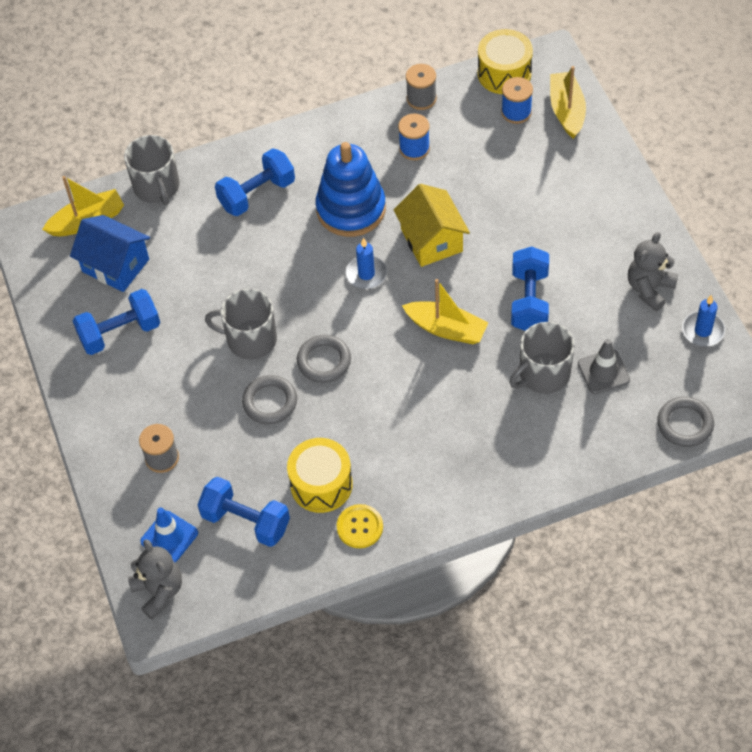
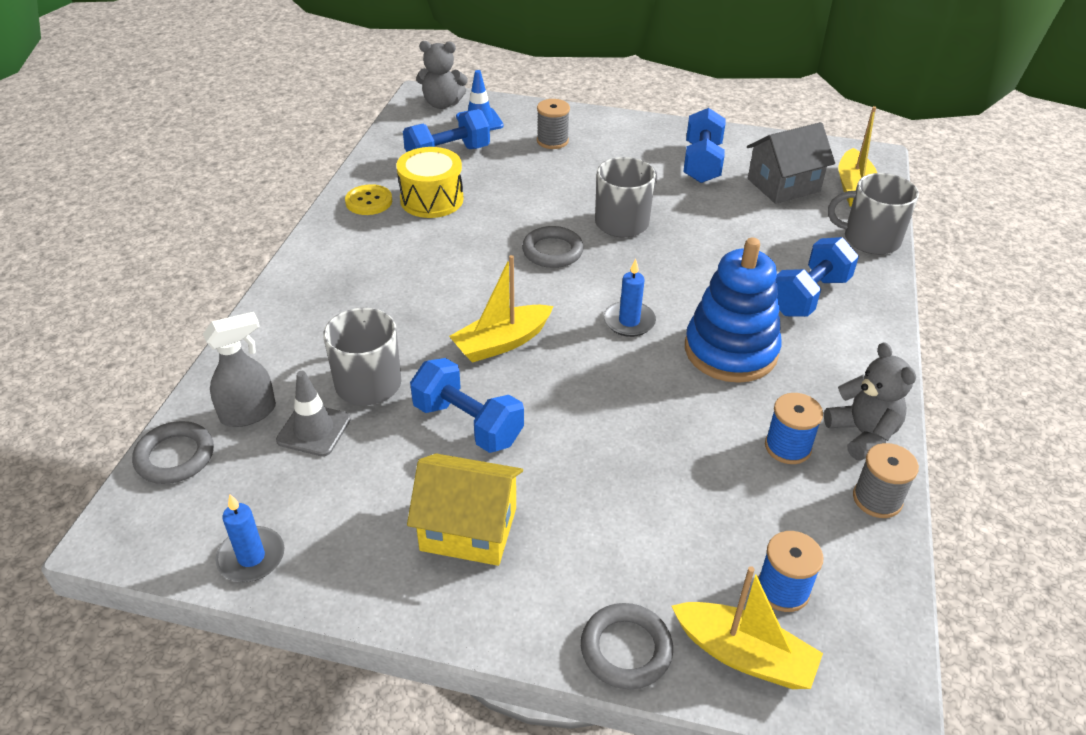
camera: 120 degrees right, 15 degrees down
(115, 265) = (783, 185): blue house -> grey house
(257, 194) = (808, 296): blue dumbbell -> blue dumbbell turned 45 degrees clockwise
(270, 402) = (543, 206): grey ring -> grey ring (626, 649)
(431, 240) = (629, 390): yellow house -> yellow house (468, 529)
(504, 73) = (875, 622): yellow drum -> none
(623, 416) = (249, 413): none -> grey spray bottle
(649, 289) = (364, 544): grey teddy bear -> grey teddy bear (862, 434)

